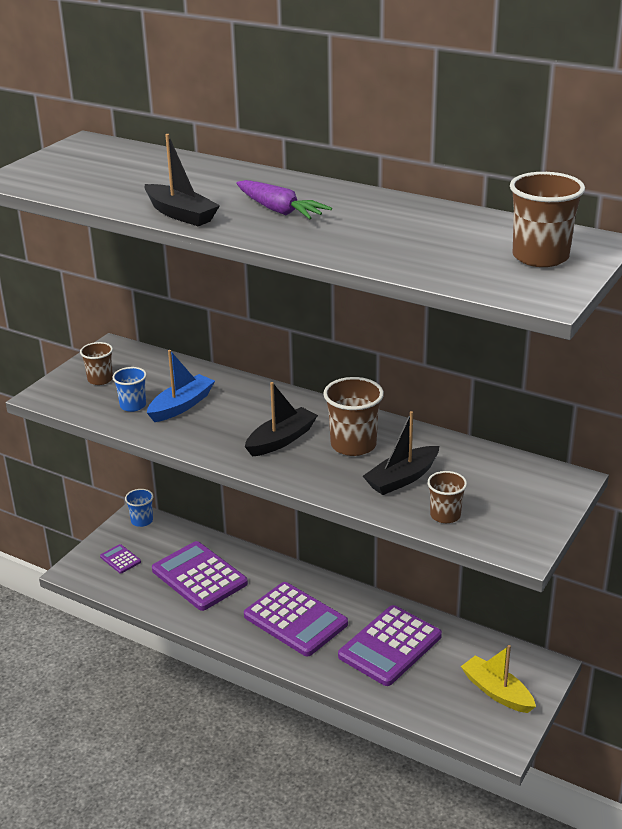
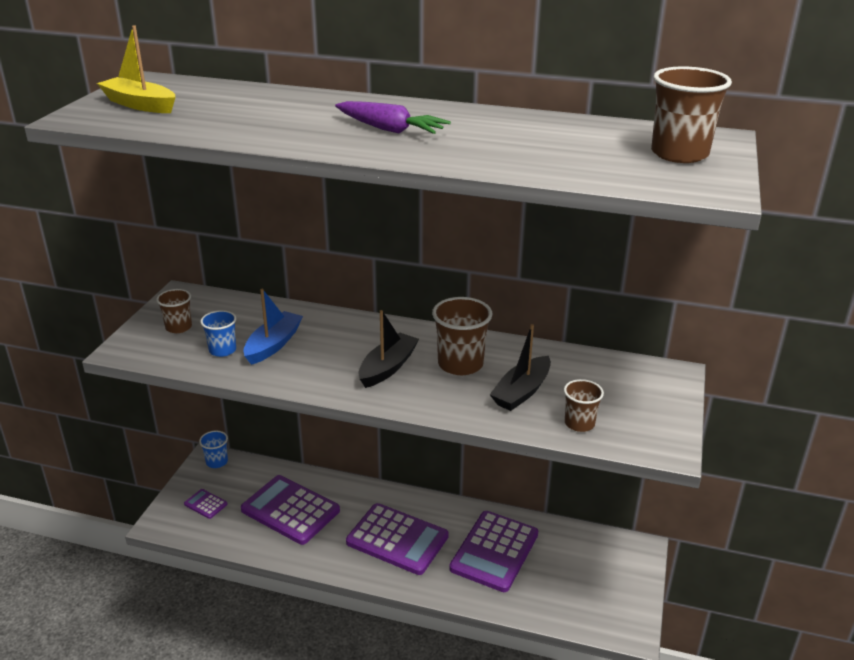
camera: 15 degrees left, 0 degrees up
(181, 214) = (287, 139): black boat -> none
(497, 692) = (606, 580): yellow boat -> yellow boat (140, 105)

